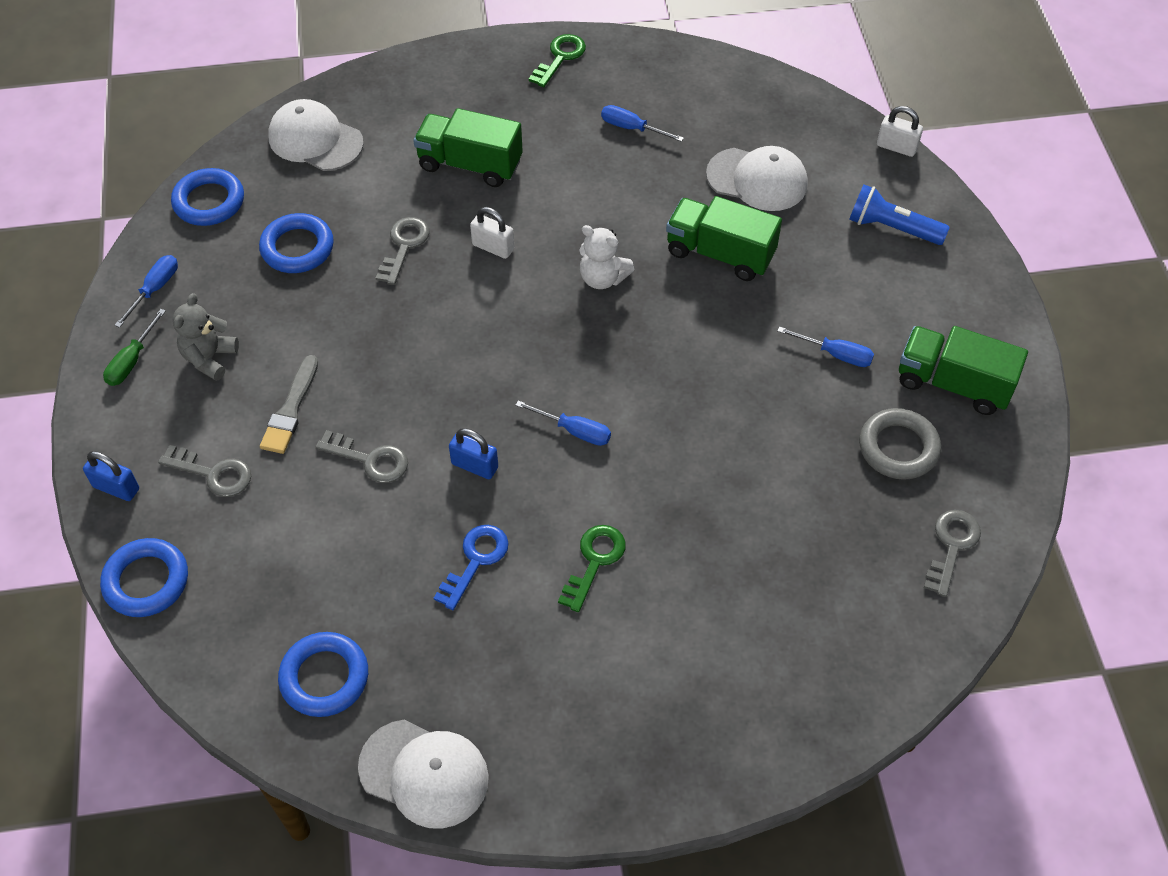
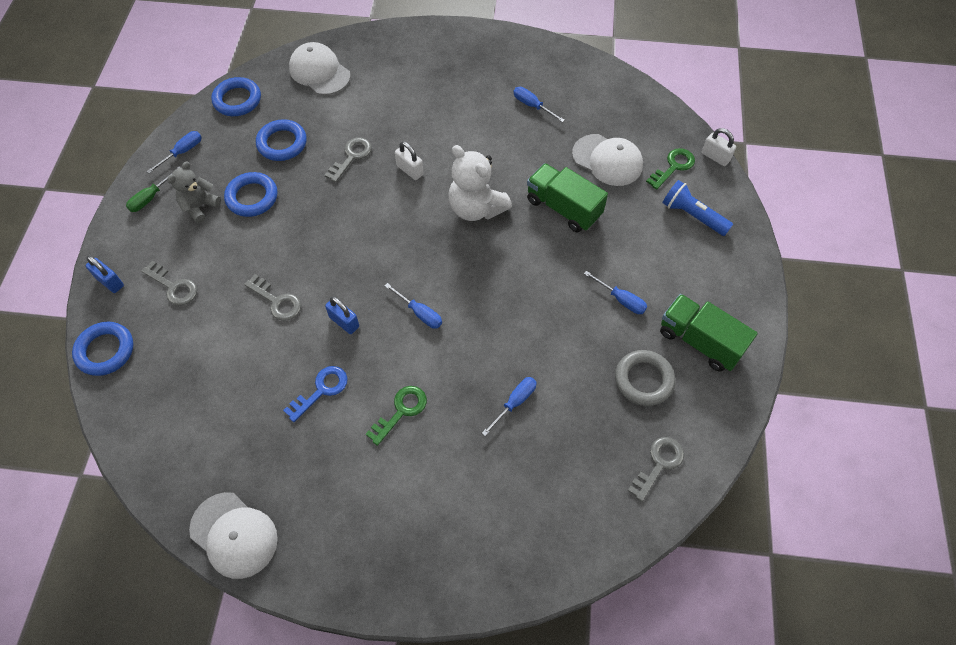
camera: 15 degrees right, 5 degrees up
(291, 409) = (238, 254): grey brush -> none
(324, 677) = (193, 448): blue ring -> blue ring (252, 197)
(470, 164) = (414, 109): green truck -> none
(560, 58) = (500, 47): green key -> green key (673, 167)
(602, 278) = (476, 208): white teddy bear -> white teddy bear, size x1.58
(741, 515) = (514, 402): none -> blue screwdriver

